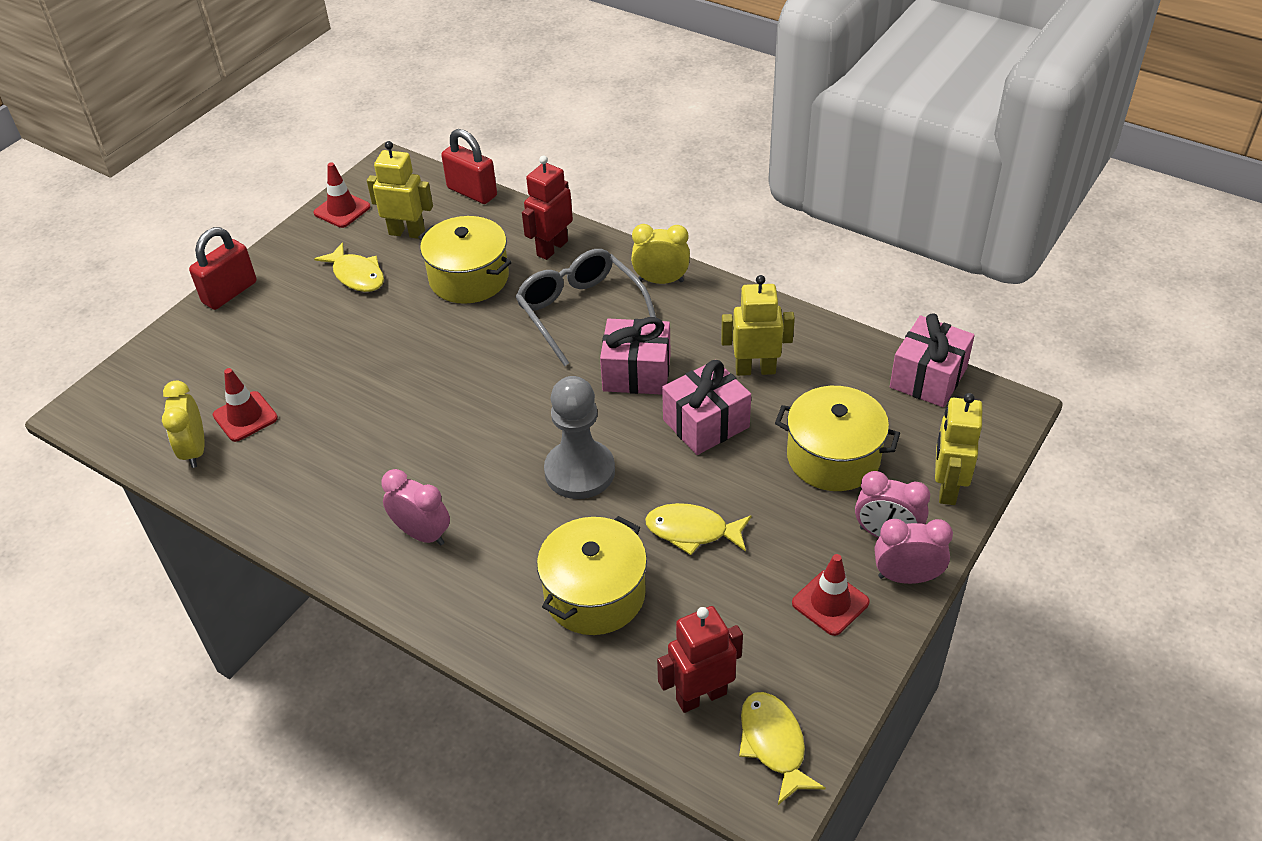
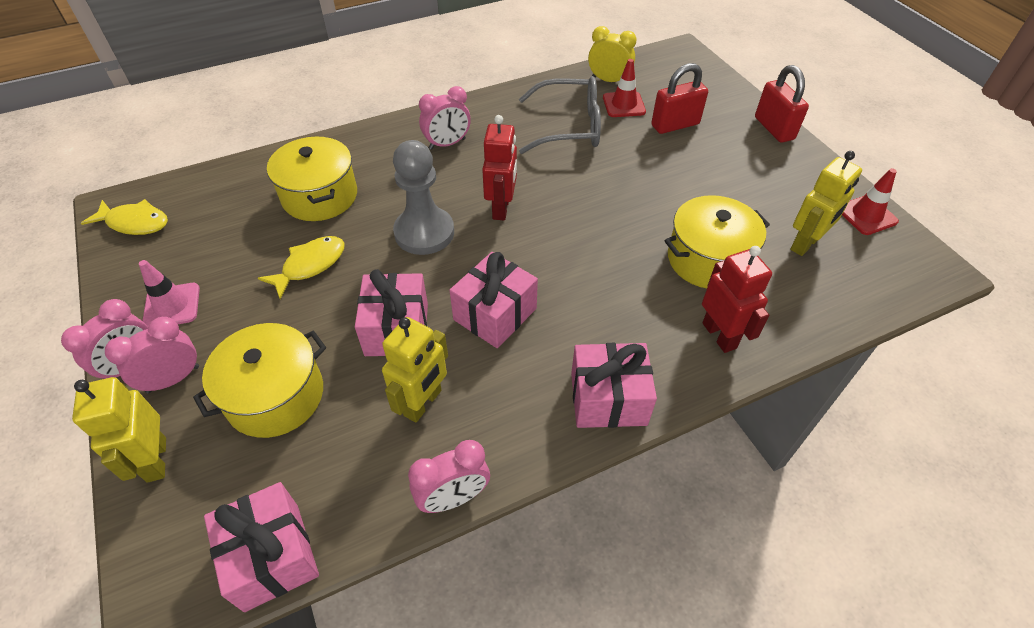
camera: 120 degrees right, 5 degrees up
(357, 275) = (756, 195): yellow fish -> none
(472, 192) = (857, 313): red padlock -> red padlock (675, 125)
(580, 311) = (606, 314): grey glasses -> grey glasses (570, 127)
(661, 280) = (608, 399): yellow clock -> pink gift
(701, 696) = (200, 208): red robot -> red robot (501, 208)
(806, 318) = (453, 498): none -> pink clock
(830, 603) = (172, 306): red traffic cone -> pink traffic cone
(947, 488) = (156, 460): yellow robot -> yellow robot turned 150 degrees counterclockwise

